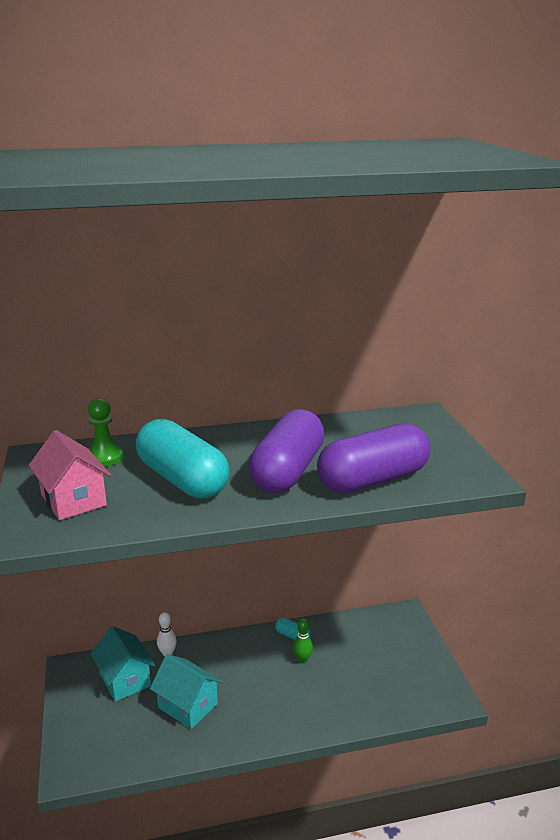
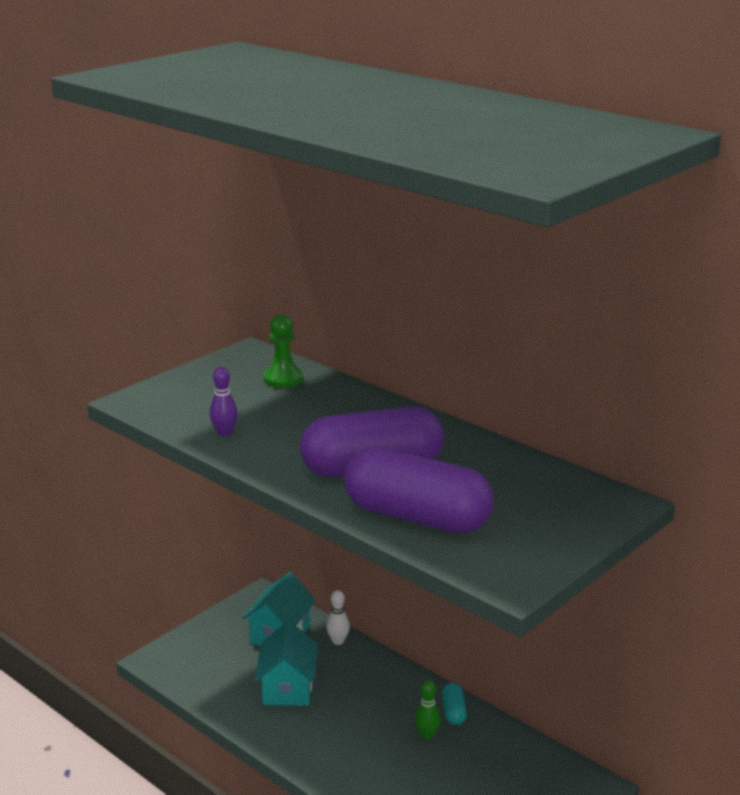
camera: 55 degrees right, 0 degrees up
(73, 500) = (201, 396): pink house -> none
(152, 511) = (224, 433): none -> purple bowling pin
(182, 479) = (290, 426): turquoise capsule -> none

